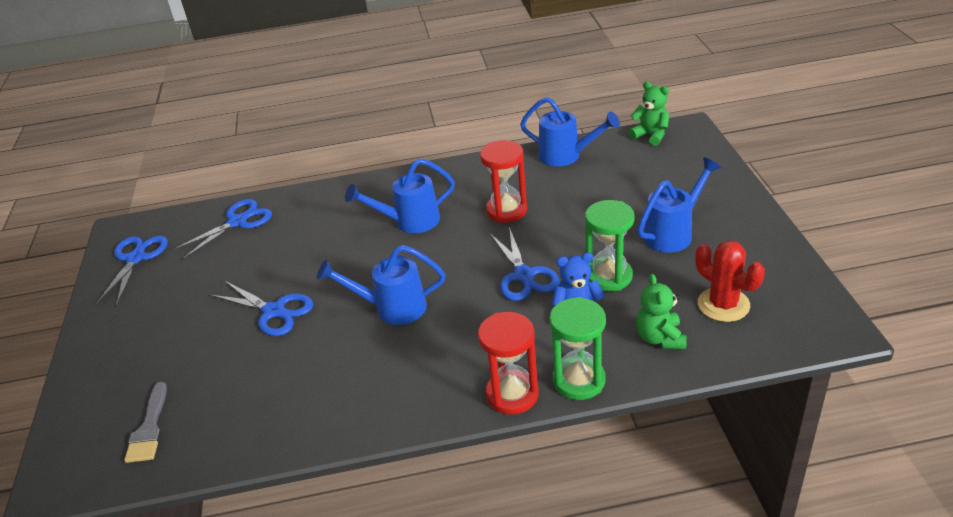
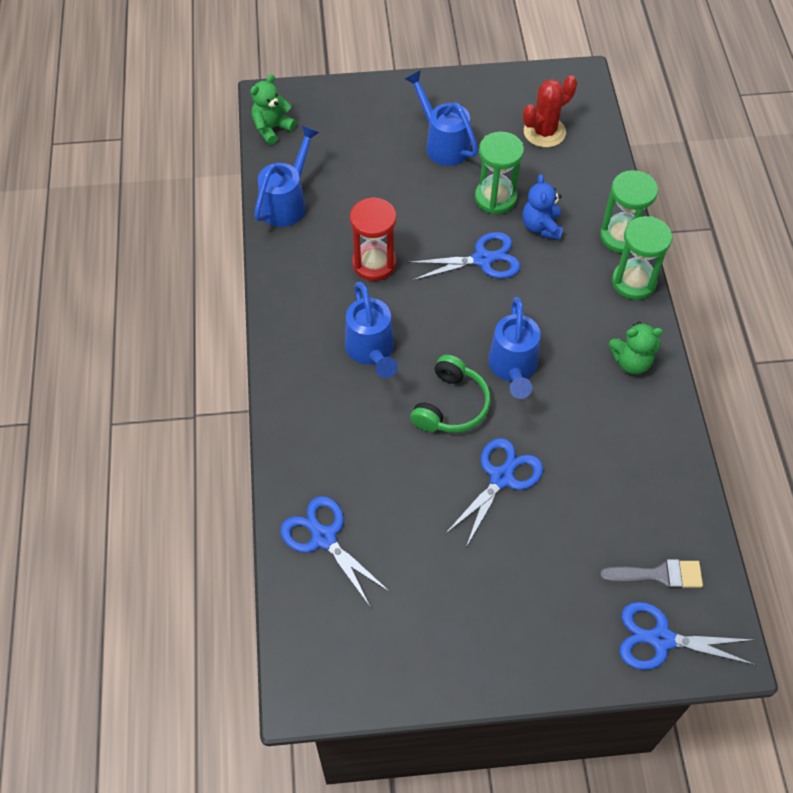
camera: 90 degrees left, 20 degrees up
(136, 258) = (373, 655): blue scissors -> blue scissors (661, 639)
(352, 273) = (451, 405): none -> green headphones
(512, 394) = (633, 282): red hourglass -> green hourglass
(660, 338) = (578, 178): green teddy bear -> green teddy bear (631, 362)

